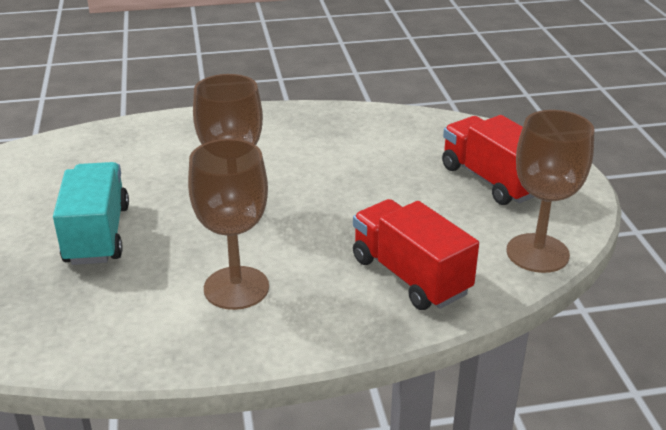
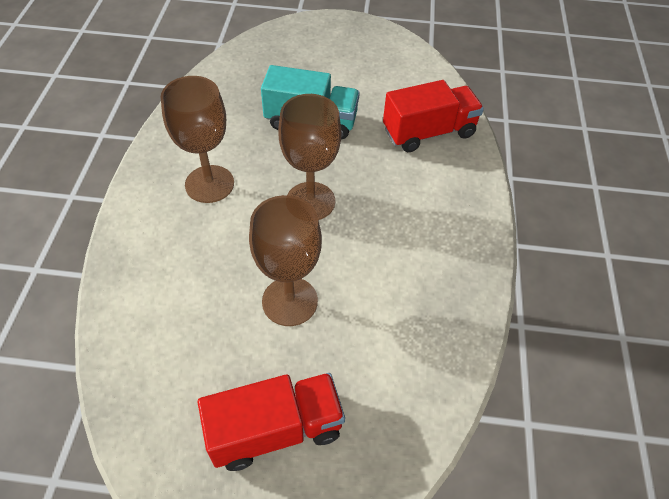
camera: 105 degrees right, 20 degrees up
(410, 276) = (163, 294): red truck -> red truck (428, 132)
(537, 253) = (136, 413): brown goblet -> brown goblet (289, 301)

